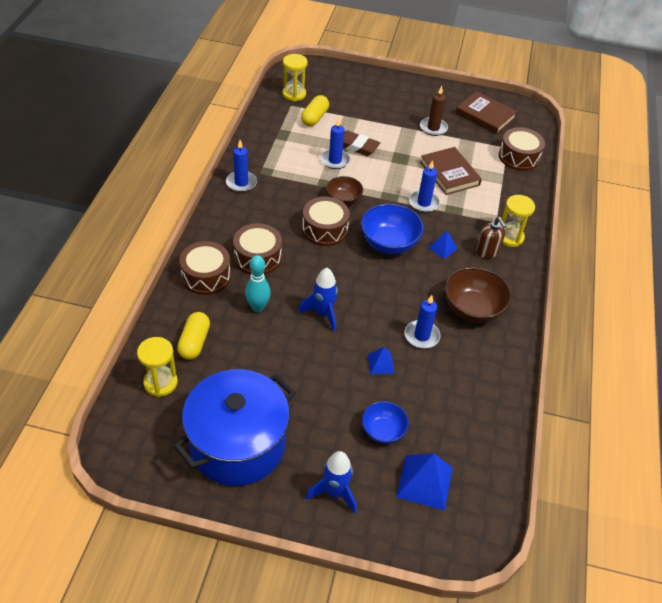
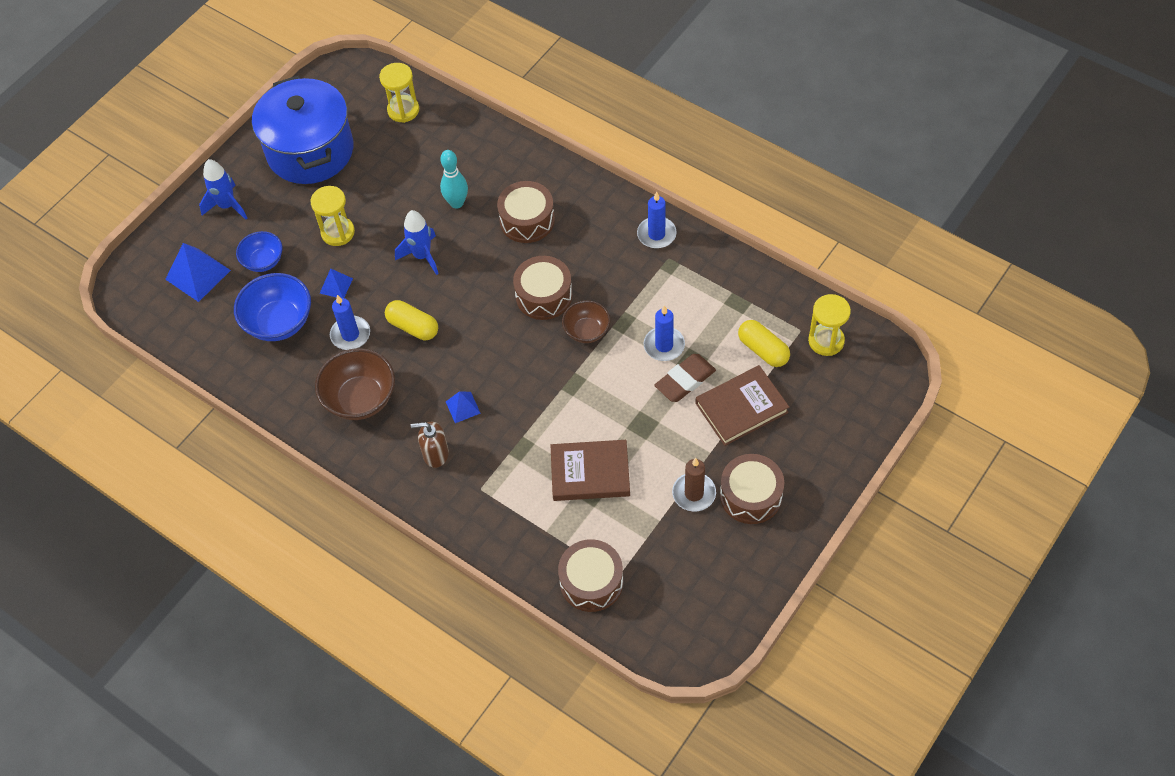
camera: 120 degrees right, 10 degrees up
(194, 342) = (437, 143): yellow capsule -> yellow capsule (413, 327)
(206, 276) = (519, 169): brown drum -> brown drum (750, 496)
(389, 243) = (494, 353): blue bowl -> blue bowl (279, 322)
(423, 203) = (546, 418): blue candle -> none
(485, 115) = (701, 581): brown book -> brown book (741, 408)
(510, 237) = (447, 492): yellow hourglass -> yellow hourglass (338, 232)

